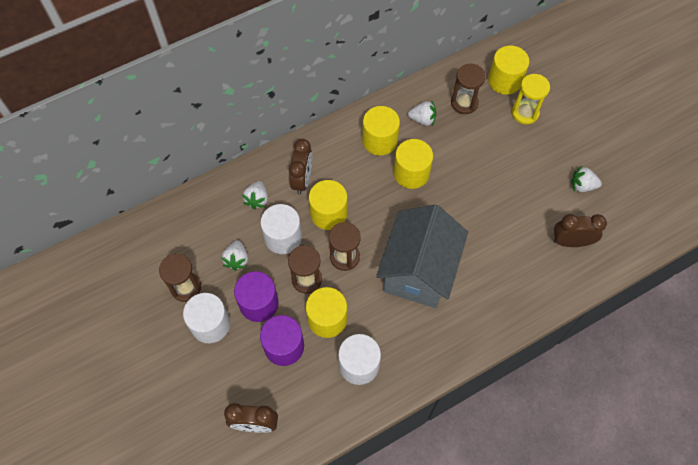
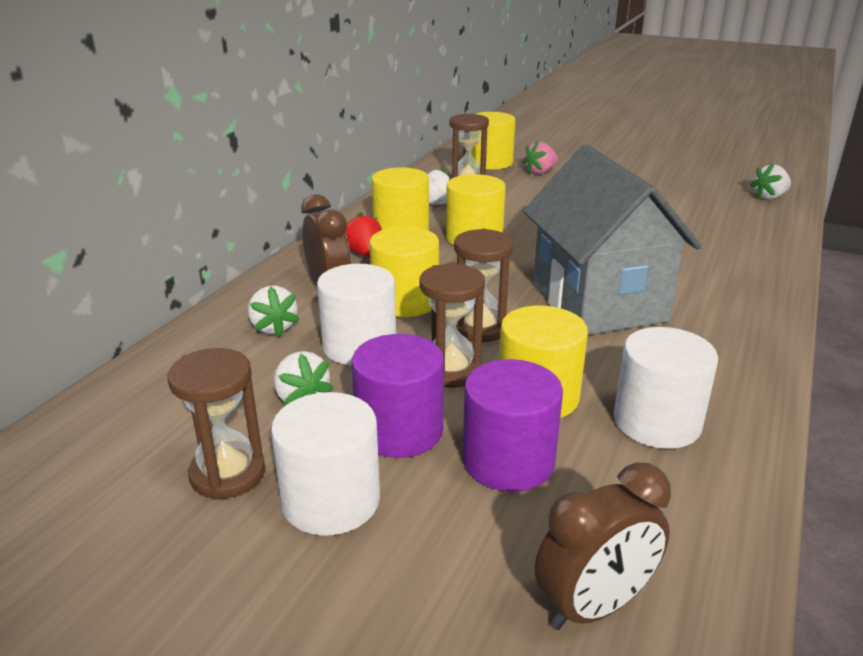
camera: 35 degrees left, 35 degrees down
(342, 156) = (364, 254): none -> red strawberry
(525, 113) = (540, 172): yellow hourglass -> pink strawberry
(571, 242) = (721, 223): brown clock -> none
(582, 185) = (668, 191): white strawberry -> white strawberry (769, 197)

